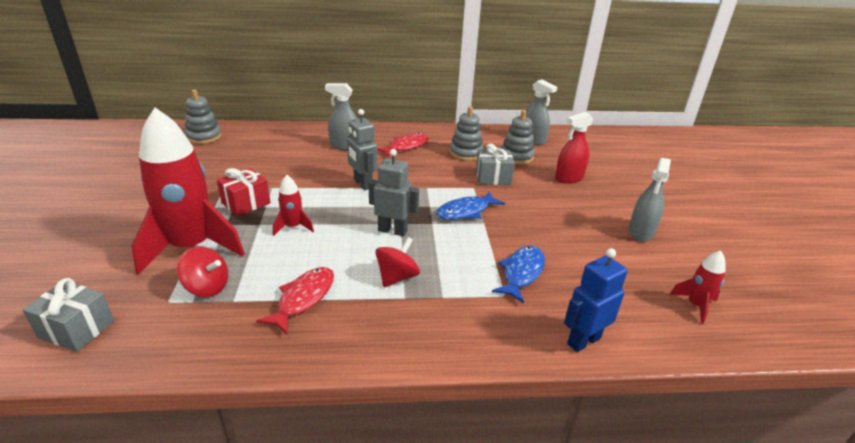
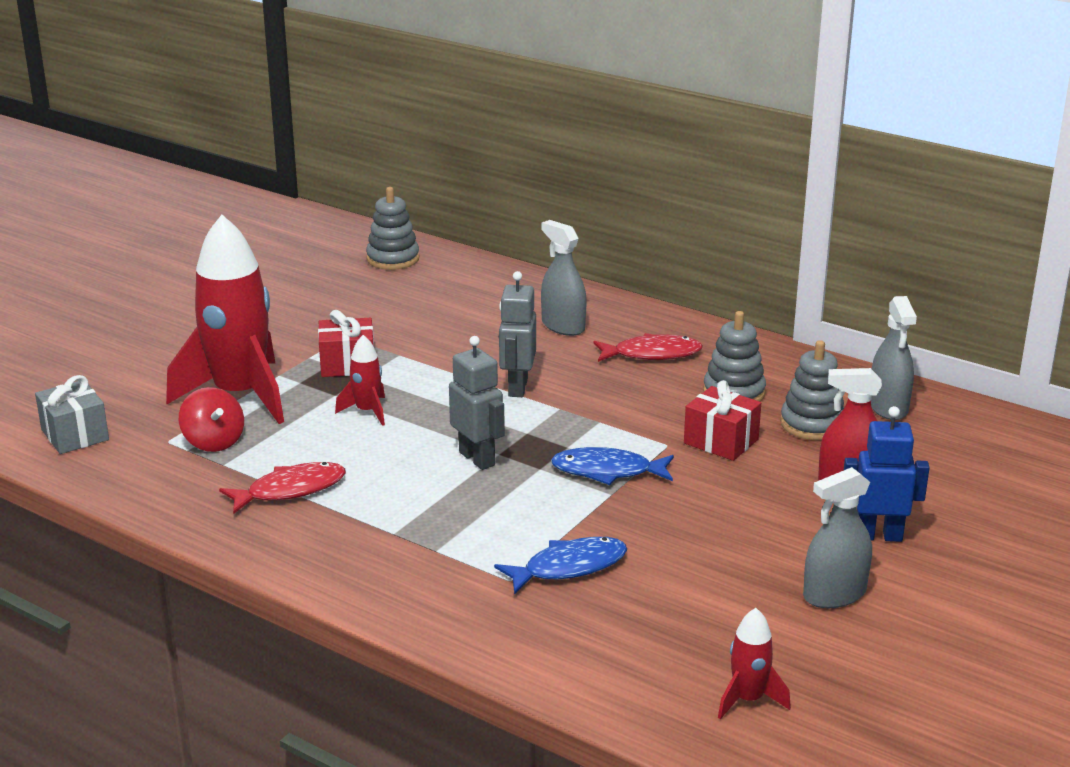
camera: 40 degrees right, 5 degrees down
(397, 277) = (413, 510): red spinning top -> none
(493, 177) = (721, 441): grey gift -> red gift
(583, 341) = (532, 660): blue robot -> blue robot (878, 536)

